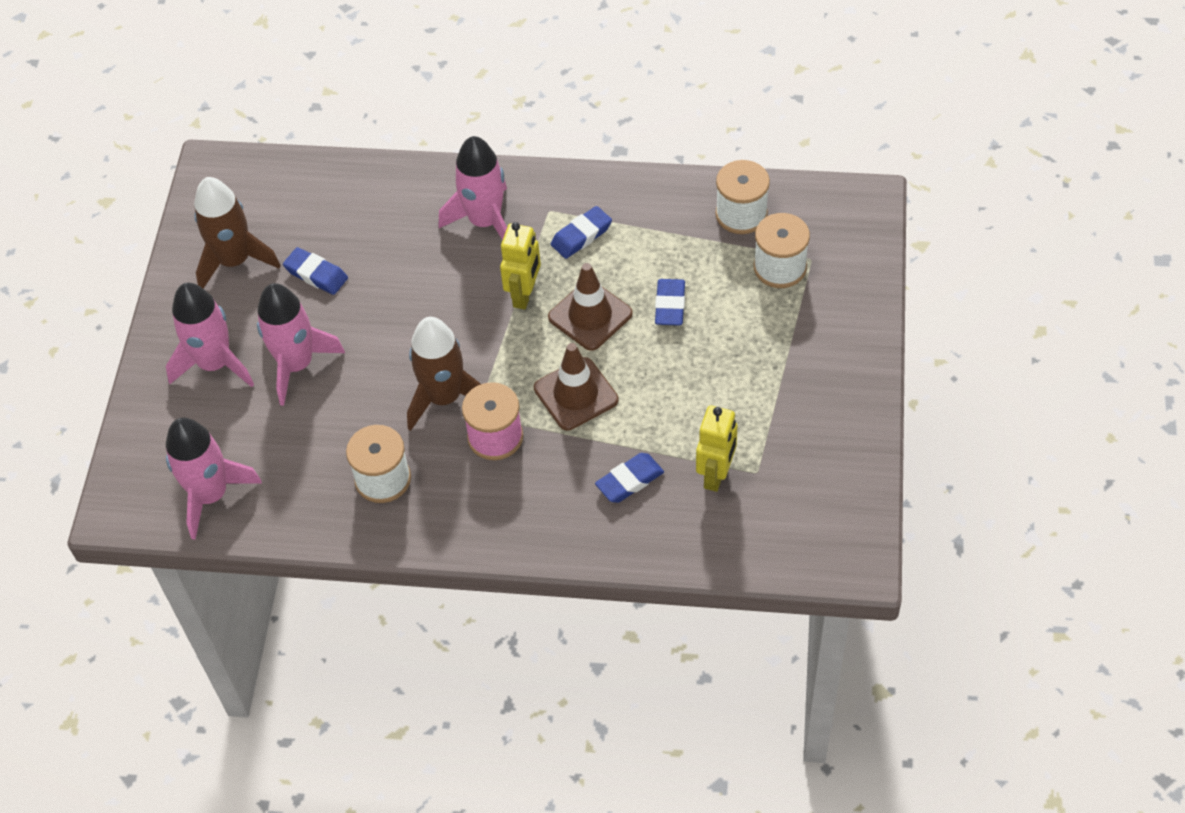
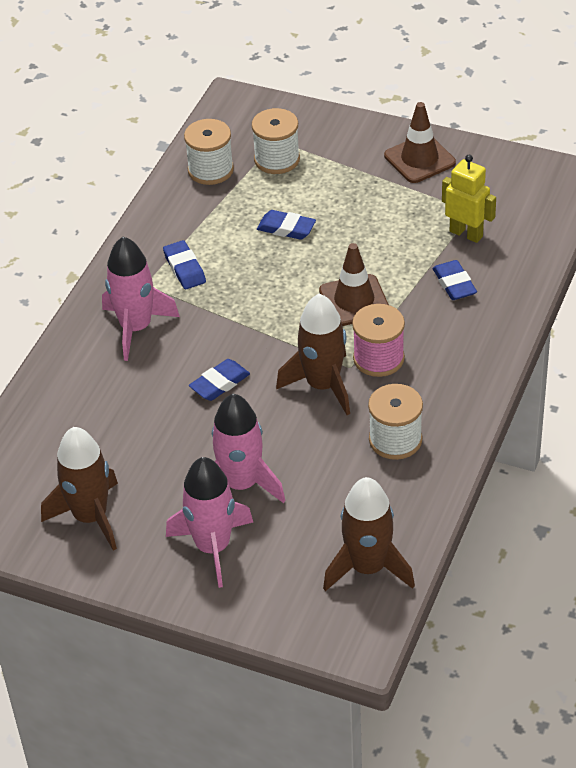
camera: 75 degrees left, 10 degrees down
(211, 495) = (368, 567): pink rocket -> brown rocket
(316, 274) = (139, 456): blue eraser -> blue eraser (219, 383)
(524, 294) = (232, 315): yellow robot -> none
(590, 315) = (275, 278): brown traffic cone -> brown traffic cone (419, 159)

